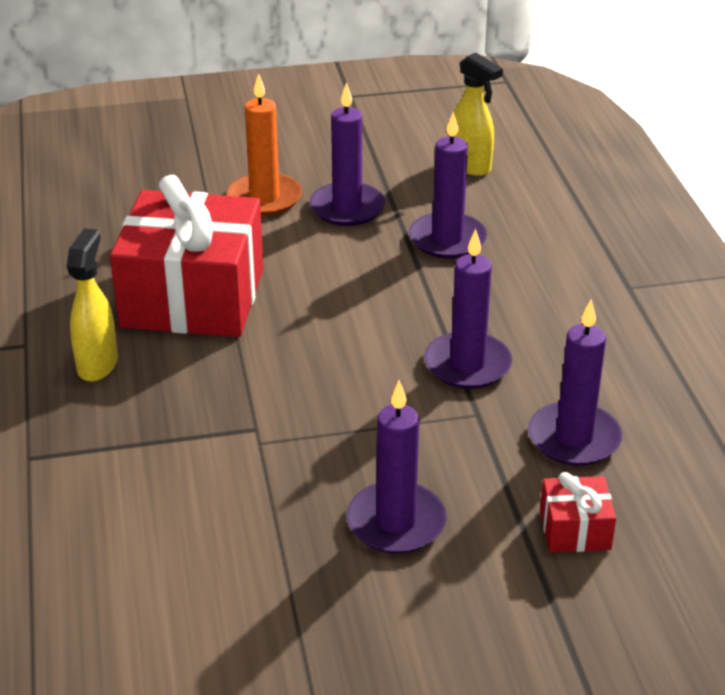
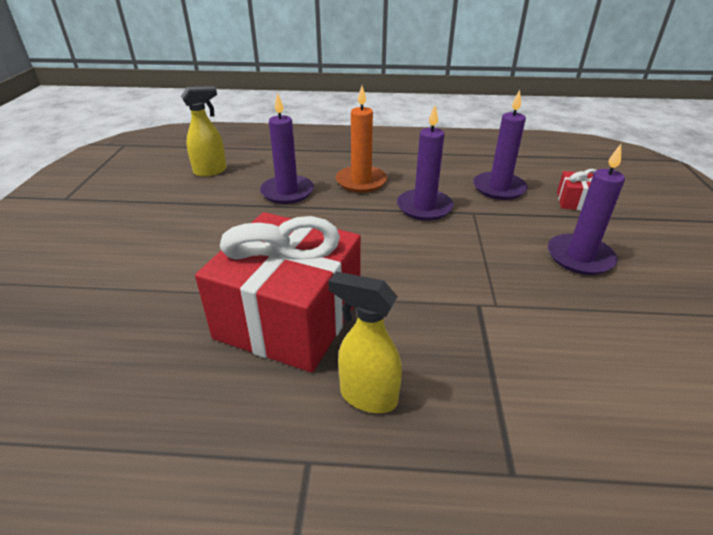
camera: 75 degrees left, 0 degrees up
(264, 198) = (169, 257): orange candle -> orange candle (361, 181)
(347, 208) = (218, 222): purple candle -> none

